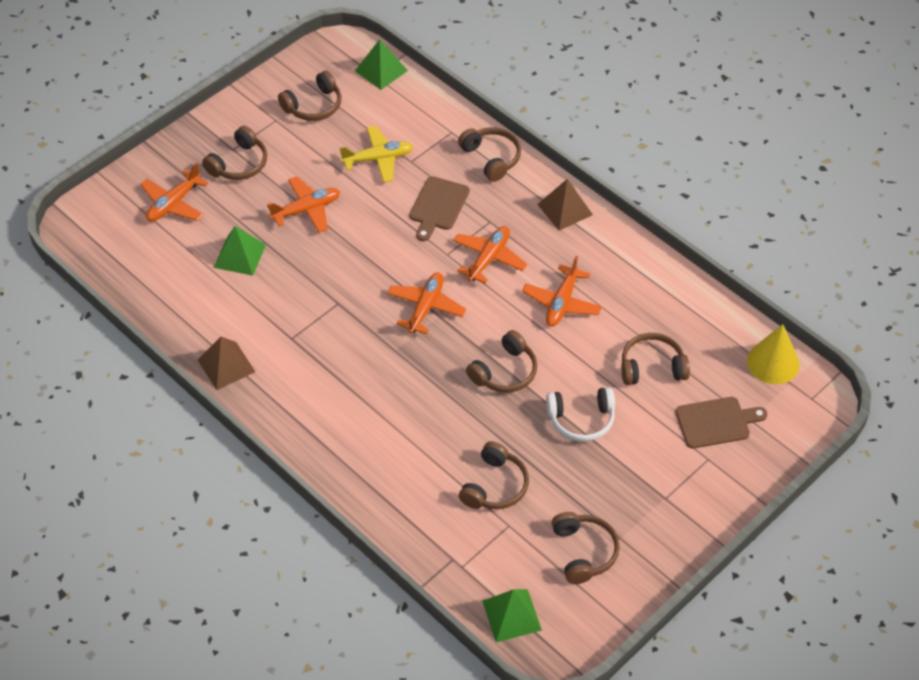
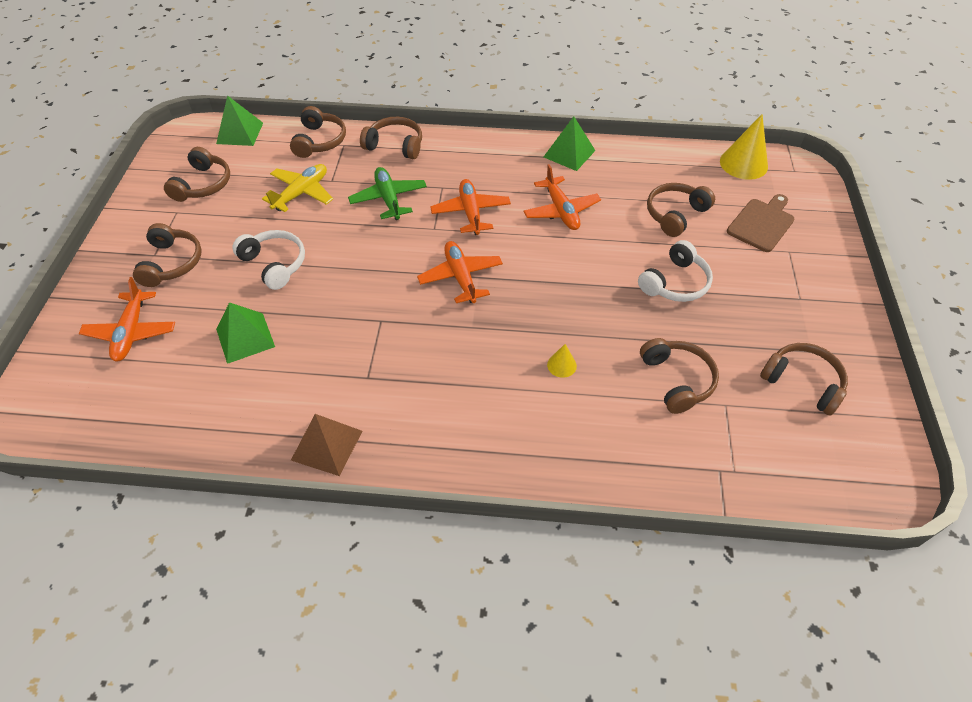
camera: 40 degrees left, 0 degrees up
(306, 210) = (275, 264): orange plane -> white headphones
(427, 420) = (561, 365): none -> yellow cone
(438, 206) = (389, 199): brown cutting board -> green plane
(505, 372) = (578, 286): brown headphones -> brown headphones (320, 141)
(511, 615) = (821, 481): green pyramid -> green pyramid (569, 153)
(565, 209) = (489, 149): brown pyramid -> none

